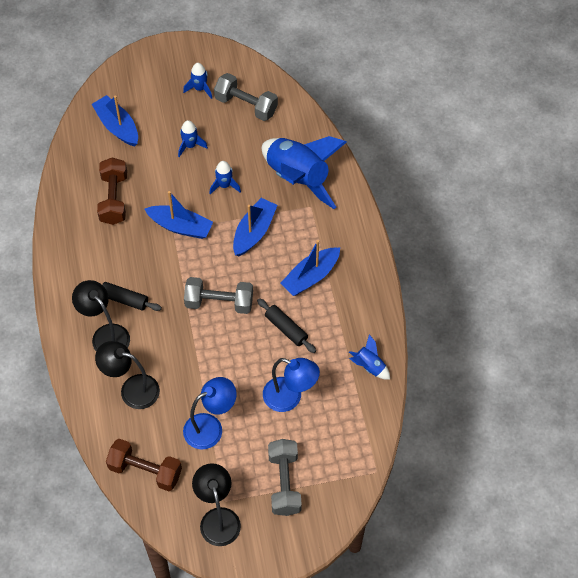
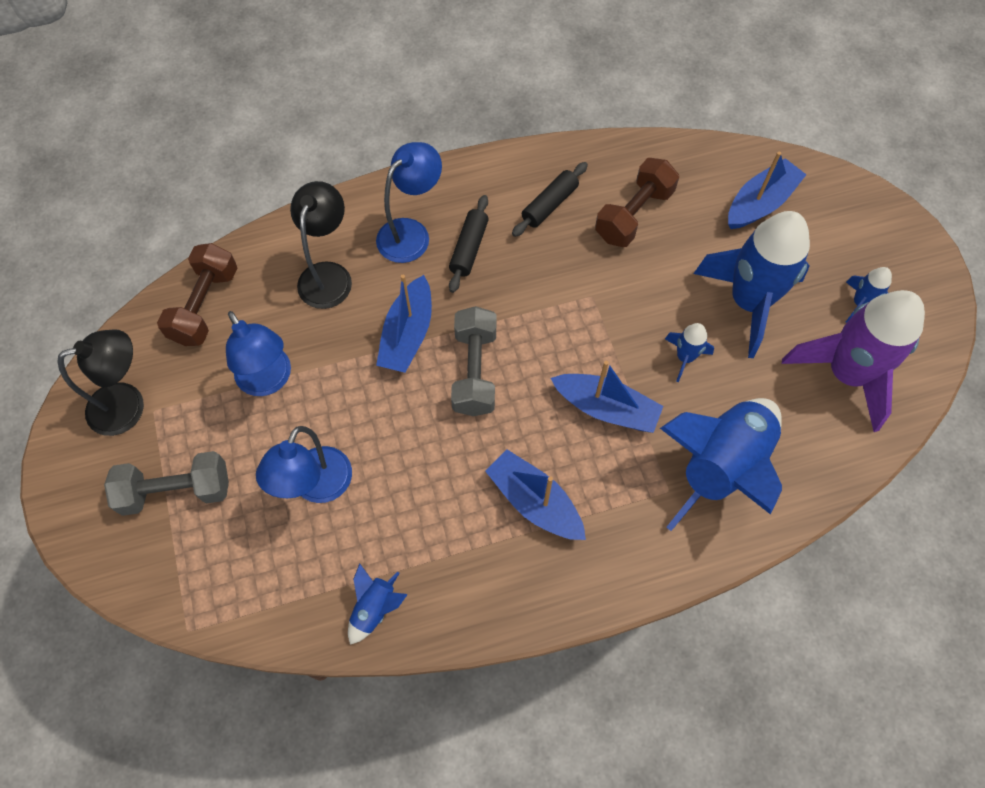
camera: 85 degrees right, 5 degrees up
(105, 335) = (411, 233): black lamp -> blue lamp
(114, 199) = (633, 215): brown dumbbell -> brown dumbbell turned 45 degrees counterclockwise
(180, 226) = (600, 305): blue boat -> blue boat (407, 334)
(190, 145) = (748, 302): blue rocket -> blue rocket, size x2.27
(246, 105) = (846, 374): grey dumbbell -> purple rocket
(286, 329) = (436, 471): black rolling pin -> black rolling pin (549, 205)

